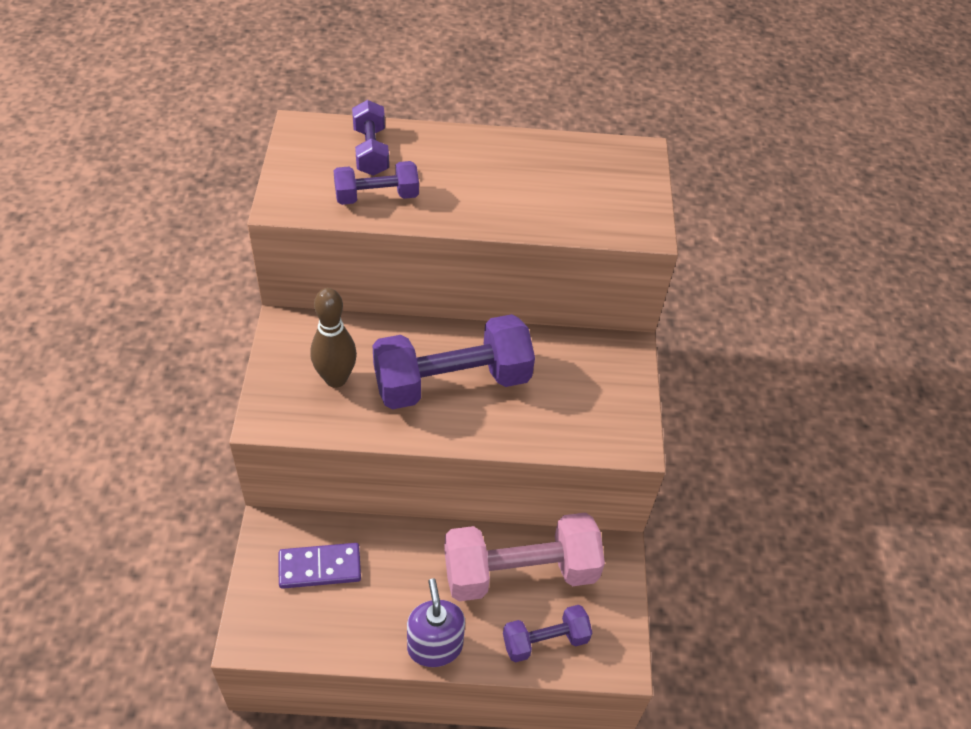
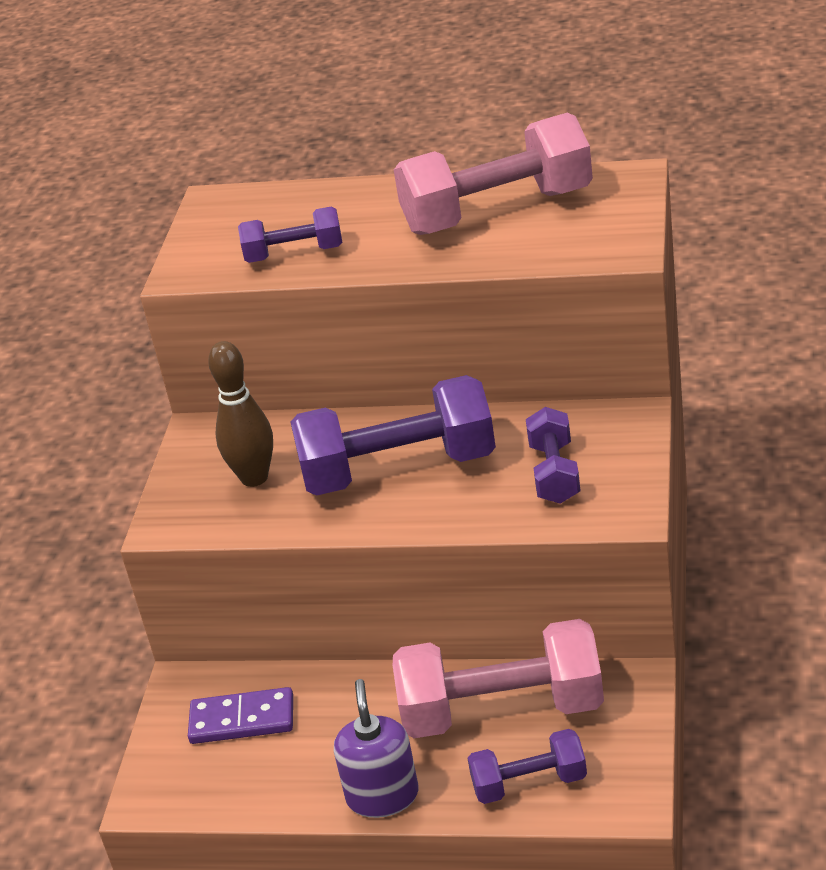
camera: 15 degrees right, 15 degrees down
(370, 151) = (293, 212): purple dumbbell -> purple dumbbell (554, 473)
(540, 175) = (498, 211): none -> pink dumbbell

